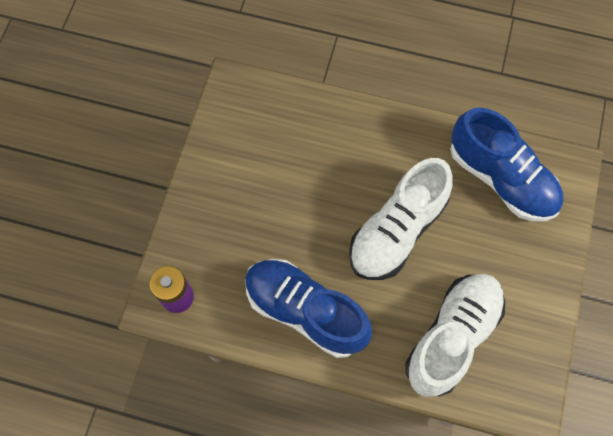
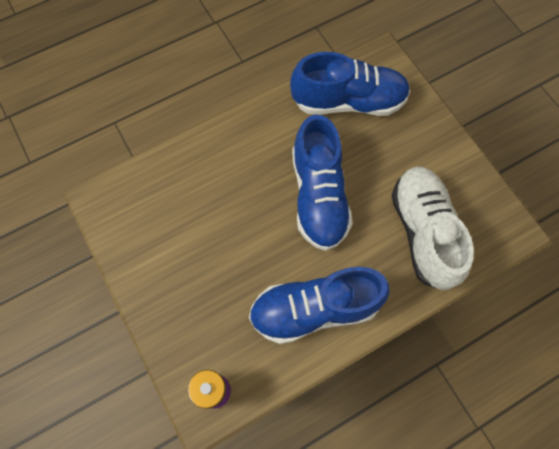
camera: 45 degrees left, 0 degrees up
(397, 230) = (318, 196): white shoe -> blue shoe

